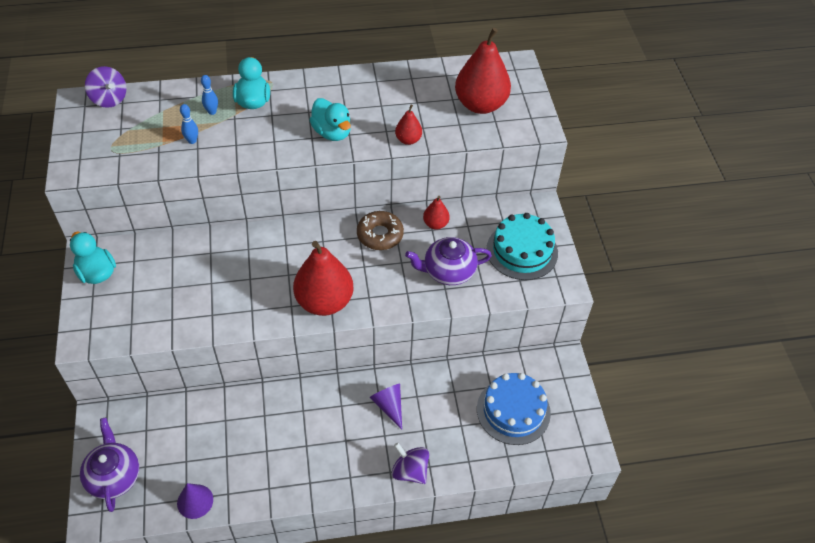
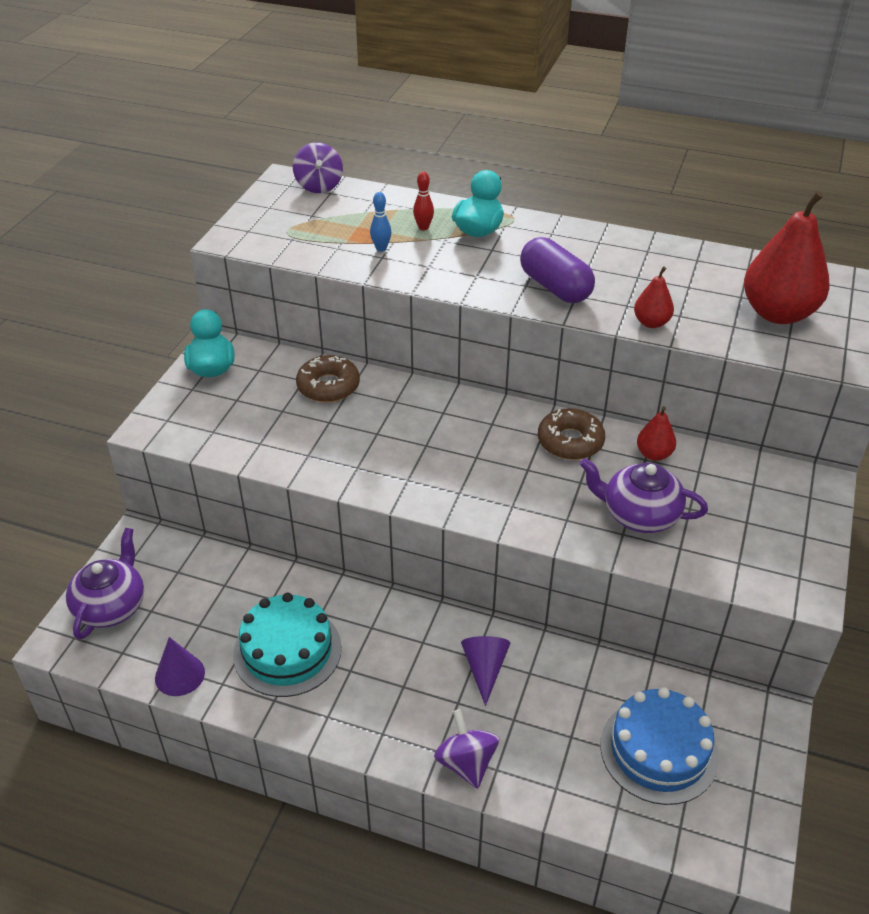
camera: 30 degrees right, 10 degrees down
(193, 255) = (328, 386): none -> brown donut
(212, 112) = (423, 227): blue bowling pin -> red bowling pin
(324, 301) = (452, 490): red pear -> none
(332, 132) = (555, 287): turquoise duck -> purple capsule
(522, 251) = (762, 528): turquoise cake -> turquoise cake (287, 651)

